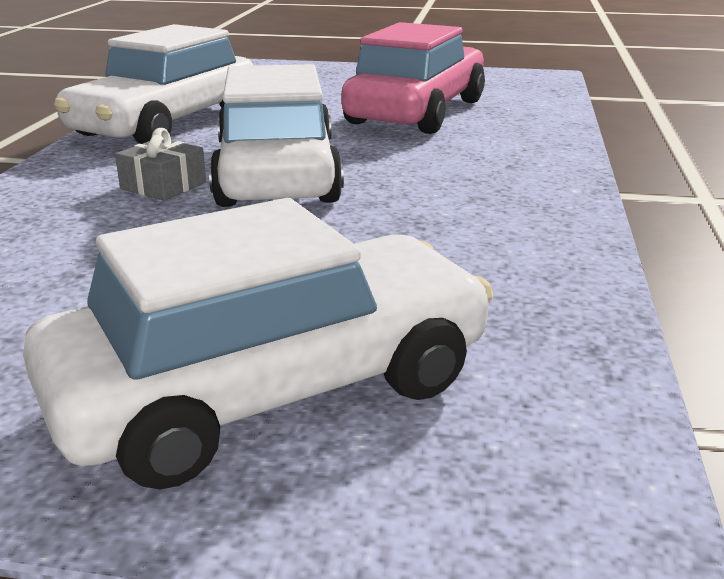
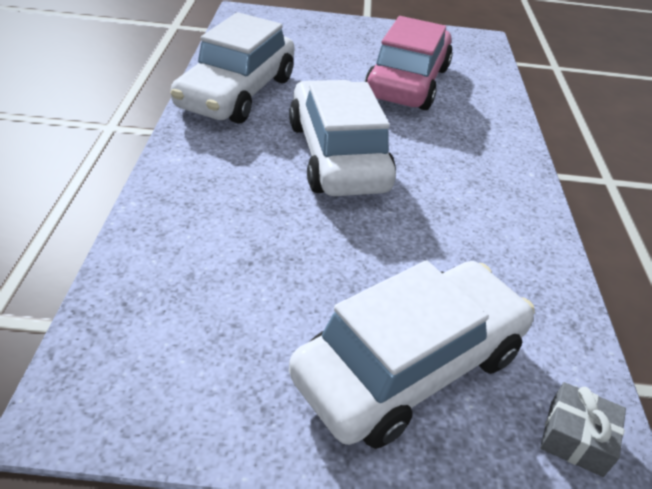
camera: 10 degrees left, 15 degrees up
(163, 186) = (265, 168): grey gift -> grey gift (576, 438)

